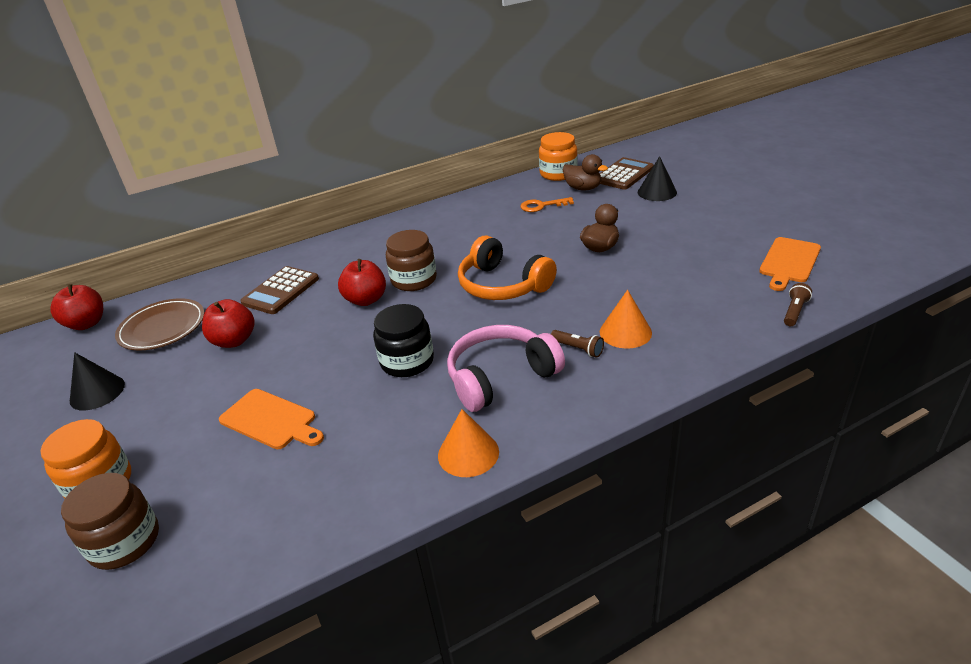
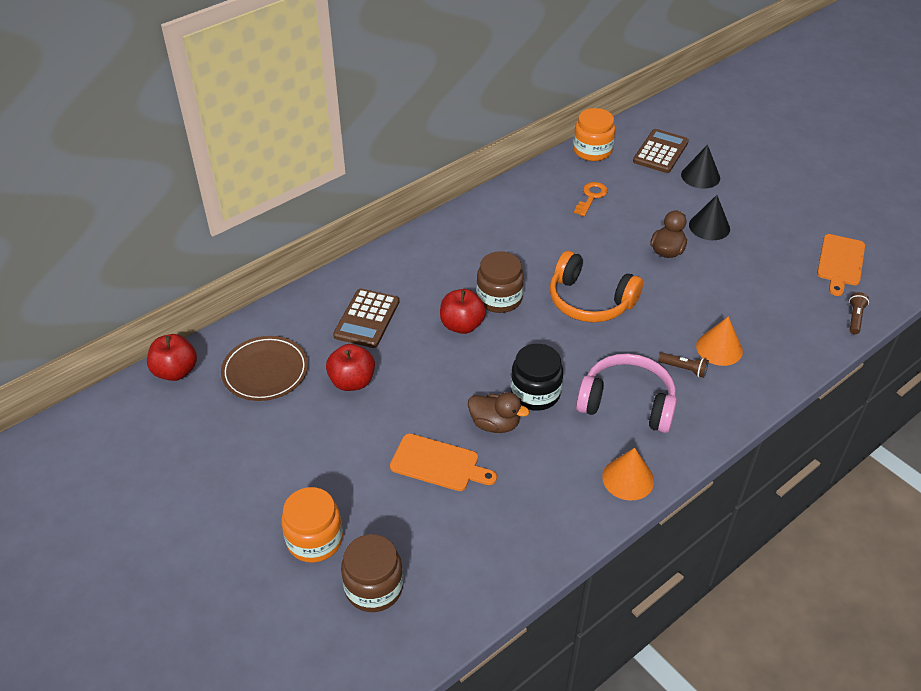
camera: 15 degrees left, 10 degrees up
(97, 392) = (245, 449): black cone -> black cone (709, 226)
(501, 377) = (627, 403): pink headphones -> pink headphones turned 60 degrees clockwise
(542, 206) = (591, 197): orange key -> orange key turned 135 degrees clockwise
(583, 188) = (625, 172): brown duck -> brown duck (495, 424)

